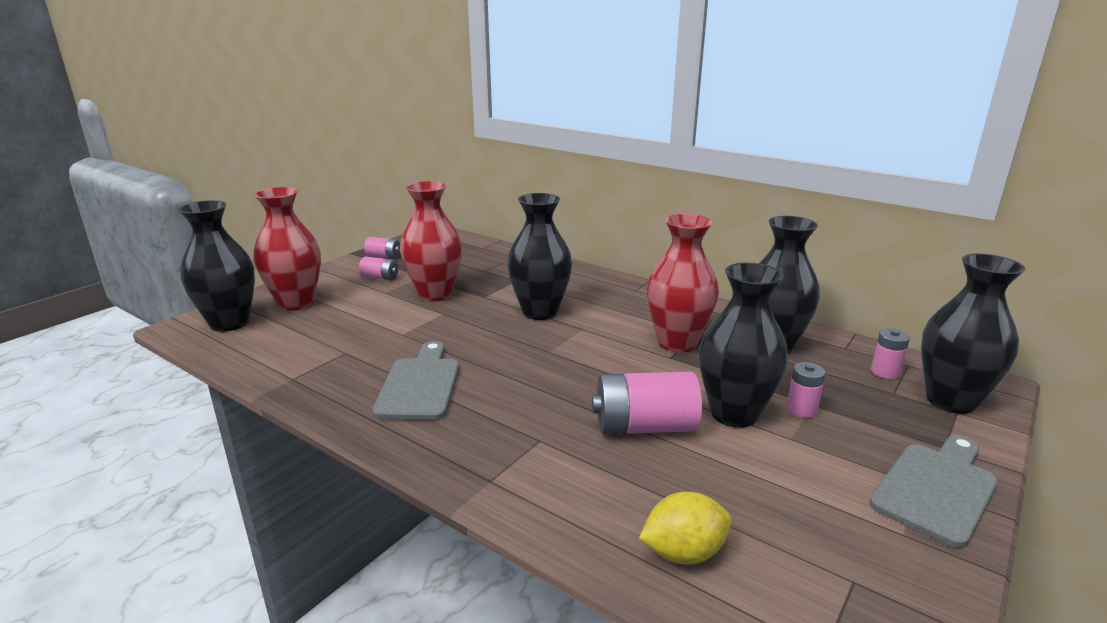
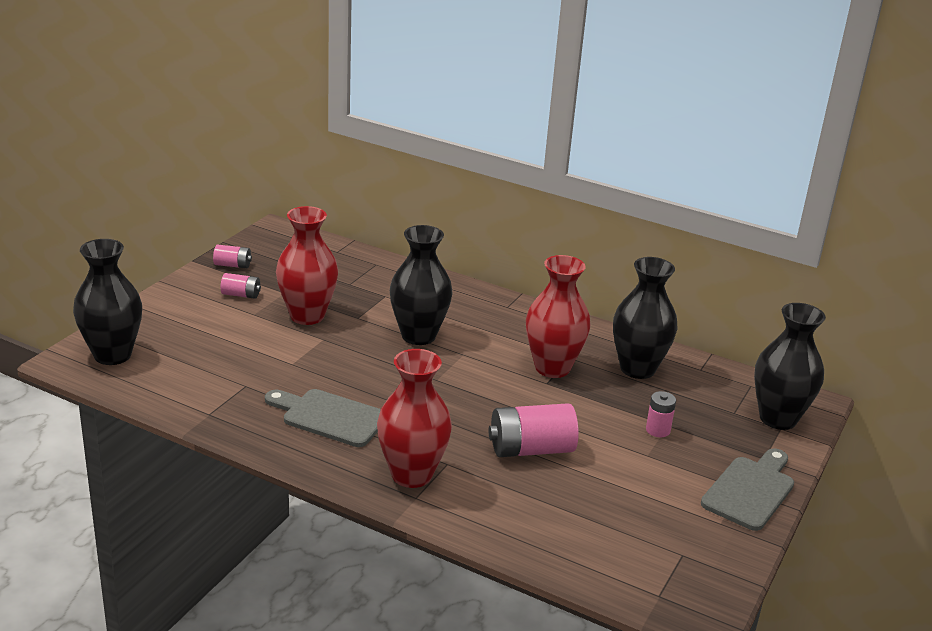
camera: 10 degrees left, 5 degrees up
(296, 303) = (168, 329): red vase -> red vase (411, 475)
(420, 385) = (329, 417): grey cutting board -> grey cutting board turned 60 degrees counterclockwise
(683, 553) = (568, 542): yellow lemon -> none
(734, 414) = (603, 436): black vase -> none
(885, 372) = (730, 393): pink battery -> none

